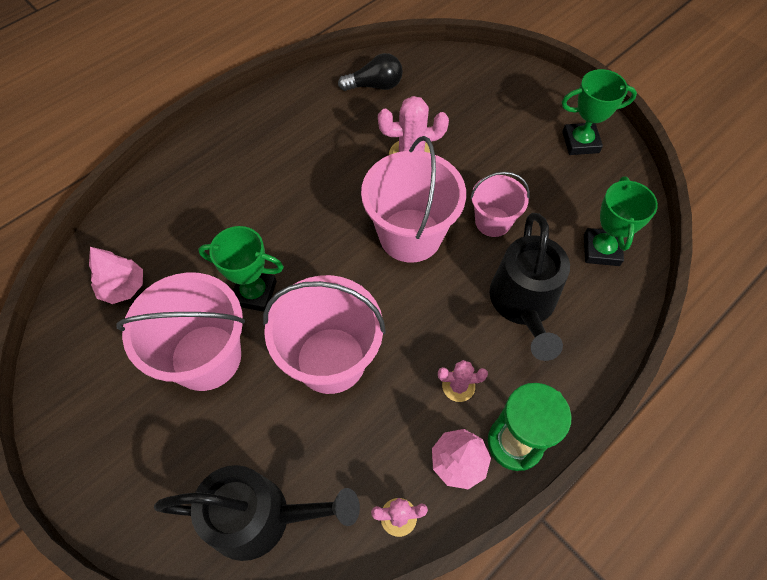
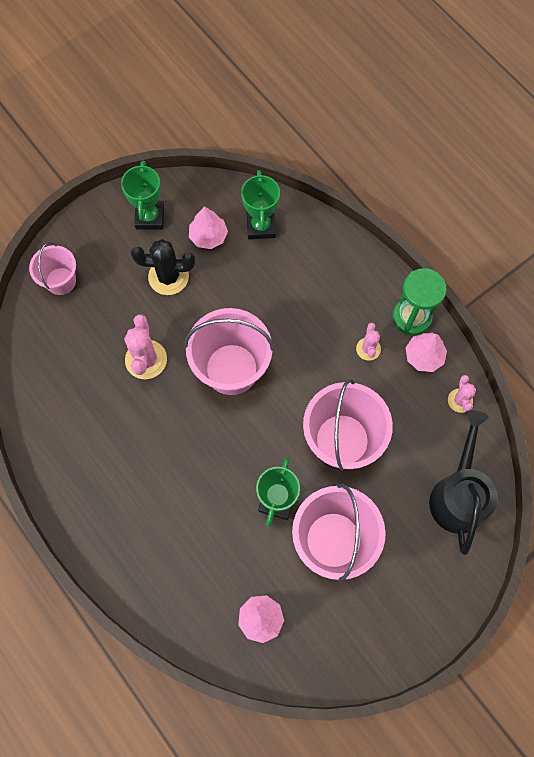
camera: 85 degrees left, 10 degrees up
(374, 85) = (51, 384): black light bulb -> none
(493, 222) = (225, 302): pink bucket -> pink bucket (61, 281)
(512, 166) = (168, 277): none -> black cactus
(523, 305) = (304, 292): black watering can -> none
(572, 198) = (208, 236): none -> pink tree
(601, 250) = (261, 226): green trophy -> green trophy turned 75 degrees clockwise

